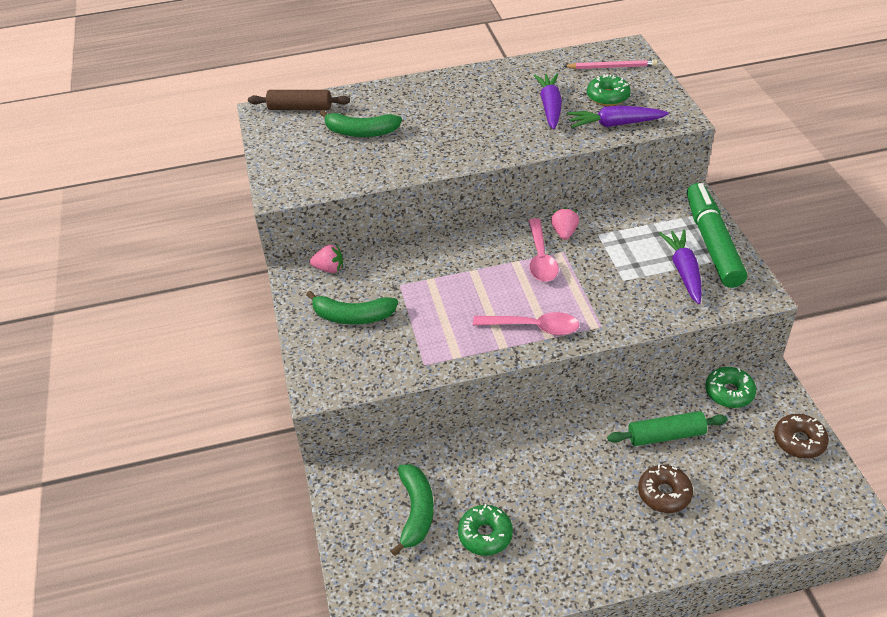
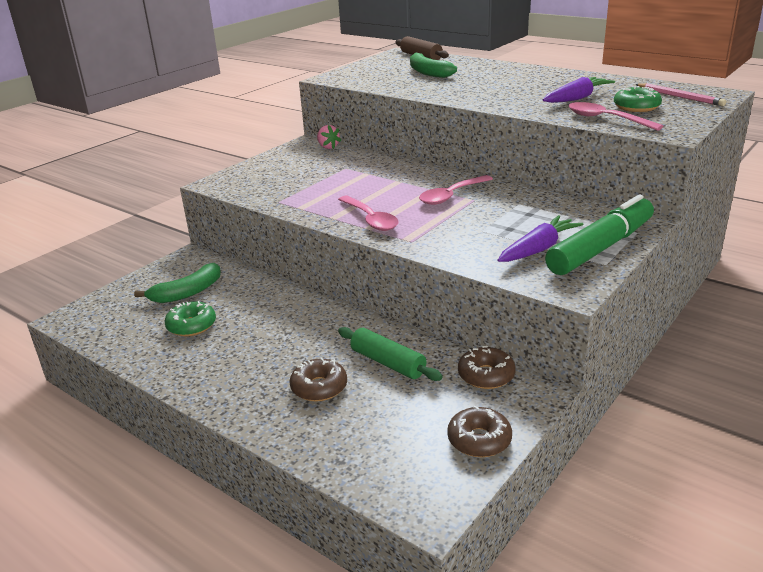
camera: 50 degrees right, 15 degrees down
(353, 316) = (293, 168): green banana -> none
(564, 233) = (496, 192): pink strawberry -> none
(615, 124) = (605, 119): purple carrot -> pink spoon
(729, 392) = (486, 375): green donut -> brown donut

